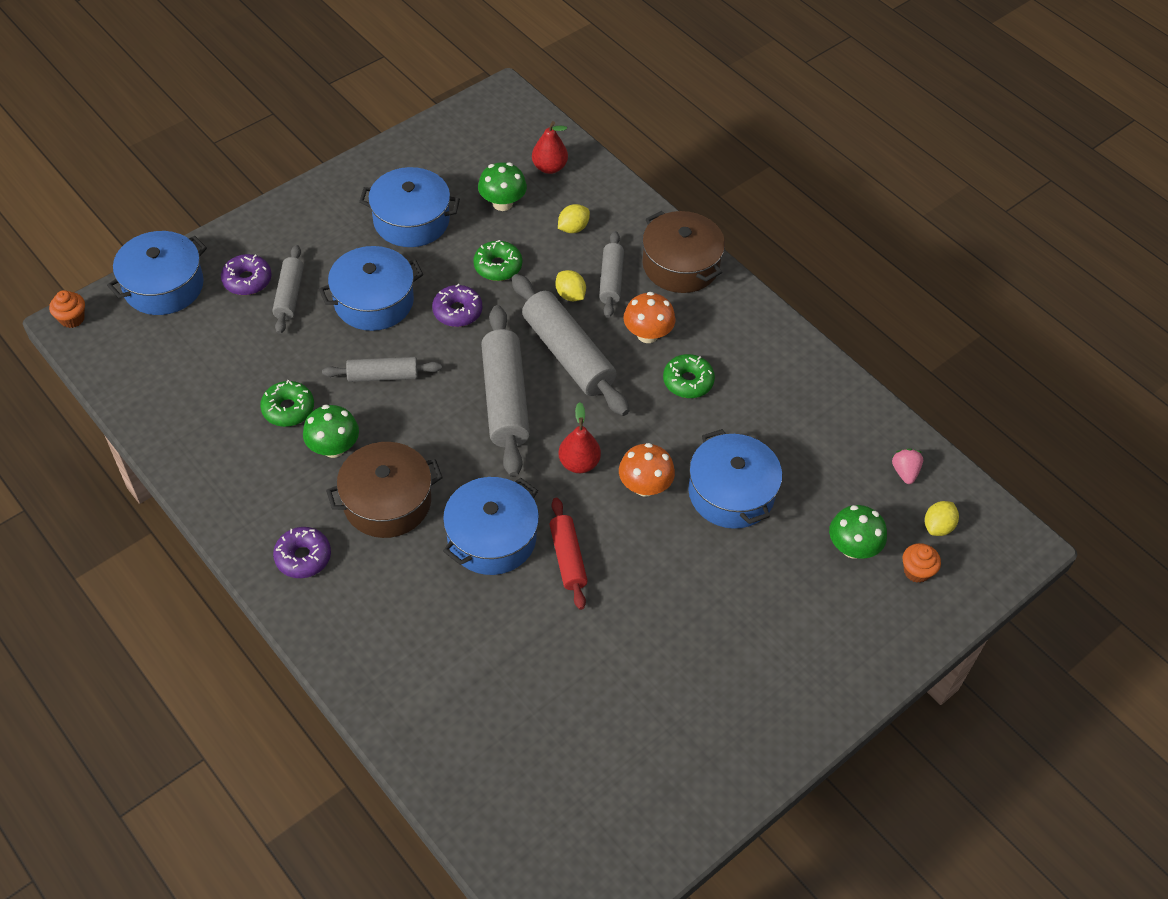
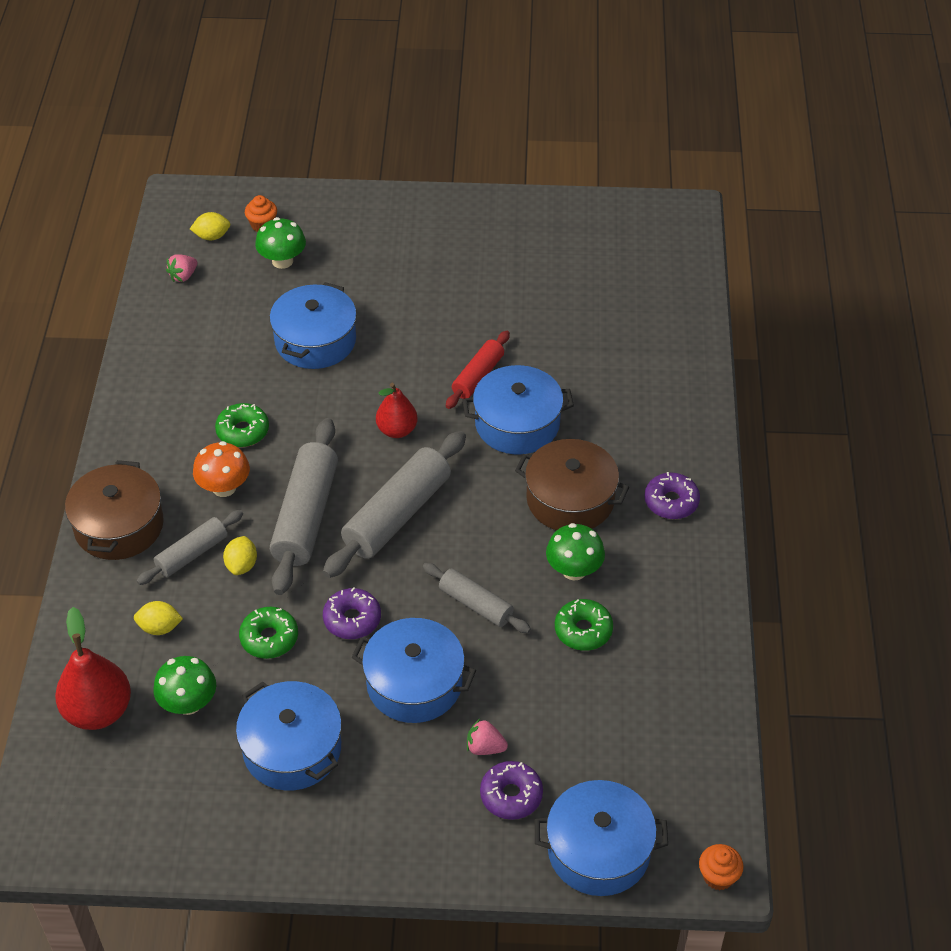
camera: 135 degrees left, 5 degrees down
(289, 295) = (485, 747): grey rolling pin -> pink strawberry
(549, 167) = (98, 711): red pear -> red pear, size x1.54
(644, 486) = (369, 384): orange mushroom -> none

